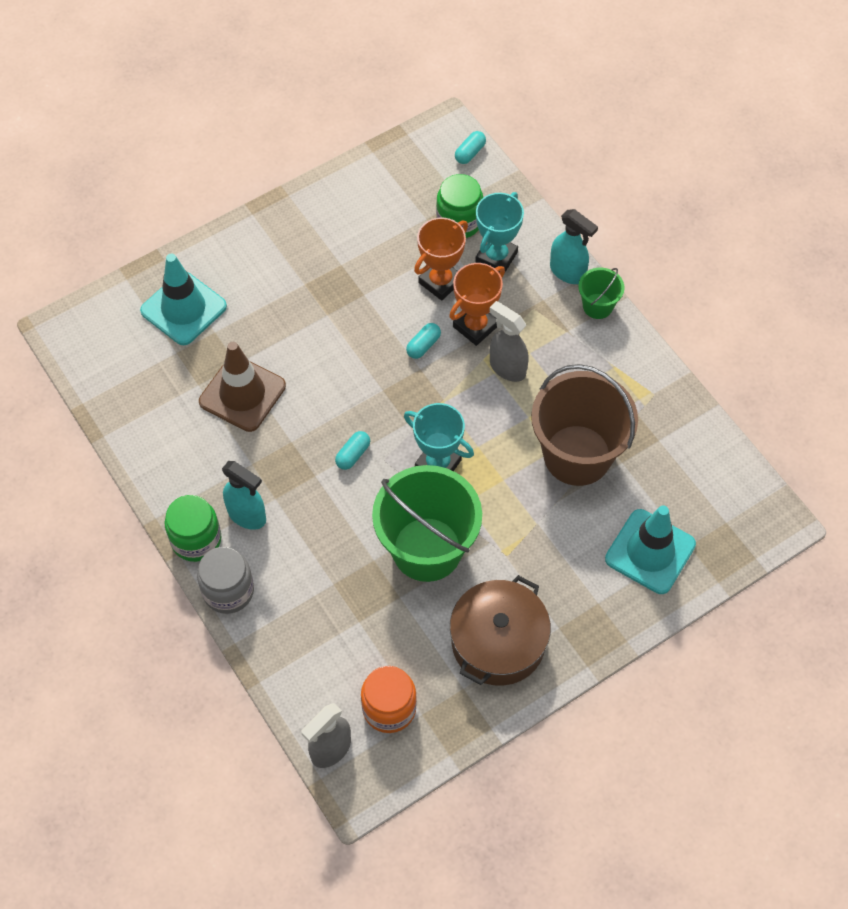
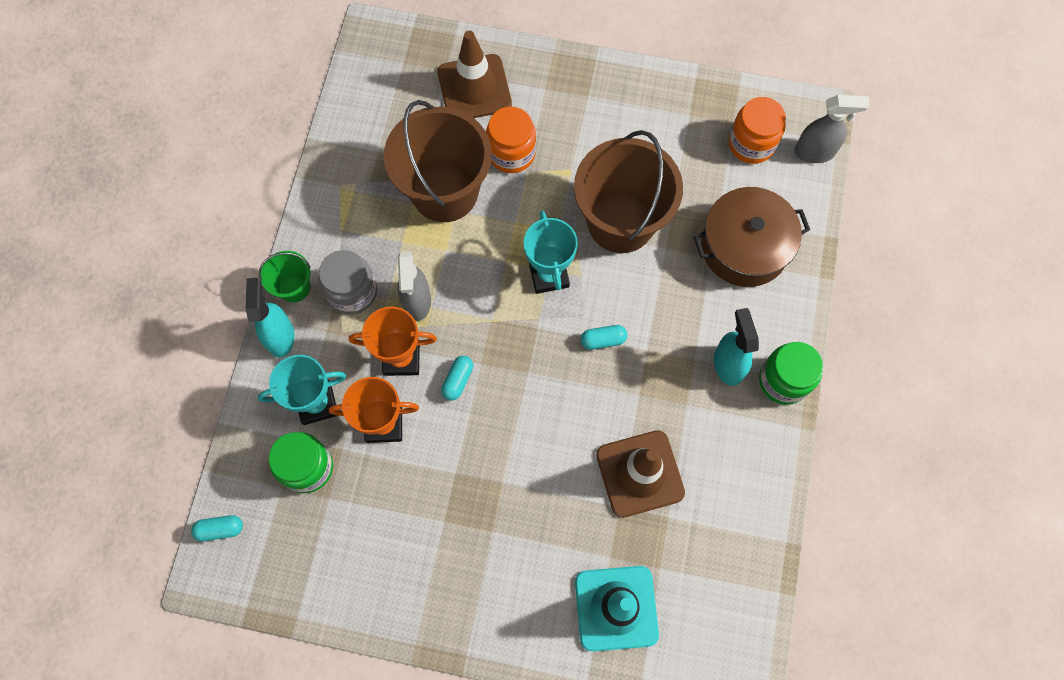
camera: 135 degrees left, 10 degrees up
(228, 591) = (792, 319): grey jar -> grey jar (352, 292)
(423, 345) = (458, 380): turquoise capsule -> turquoise capsule turned 60 degrees counterclockwise
(427, 549) = (621, 222): green bucket -> brown bucket
(498, 642) = (637, 121): brown pot -> brown pot (744, 247)
(563, 527) = (511, 153): none -> orange jar
(650, 552) = (474, 88): turquoise traffic cone -> brown traffic cone

